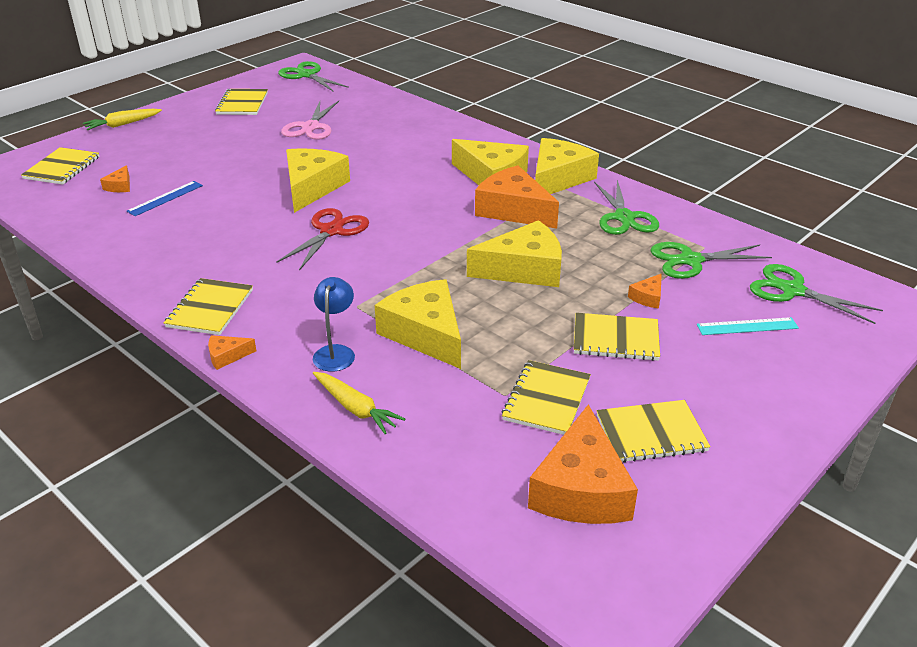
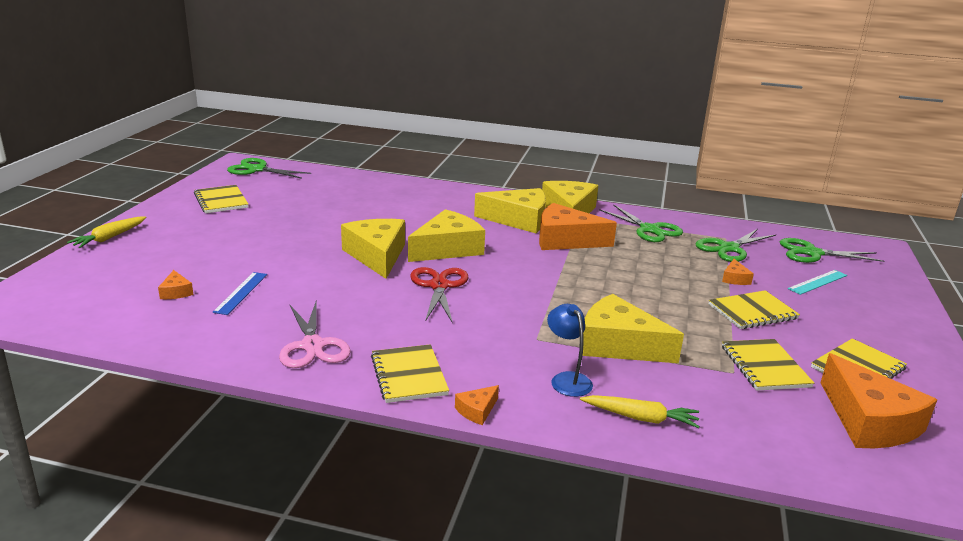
camera: 30 degrees left, 10 degrees down
(62, 168) = (84, 288): yellow notebook -> none
(311, 127) = (314, 209): pink scissors -> pink scissors (313, 346)
(524, 269) = (628, 280): yellow cheese -> yellow cheese (447, 249)

